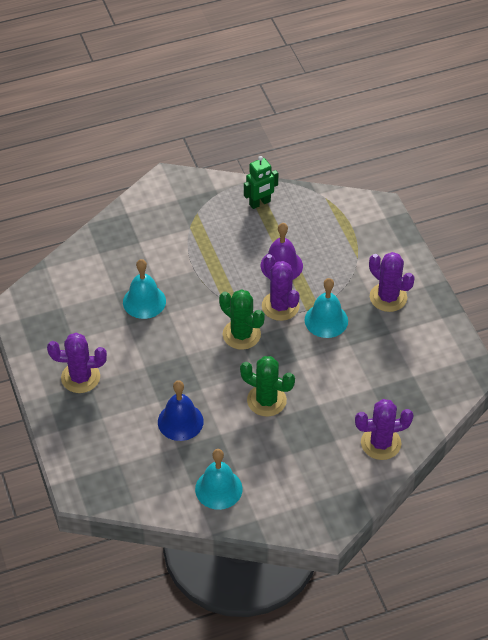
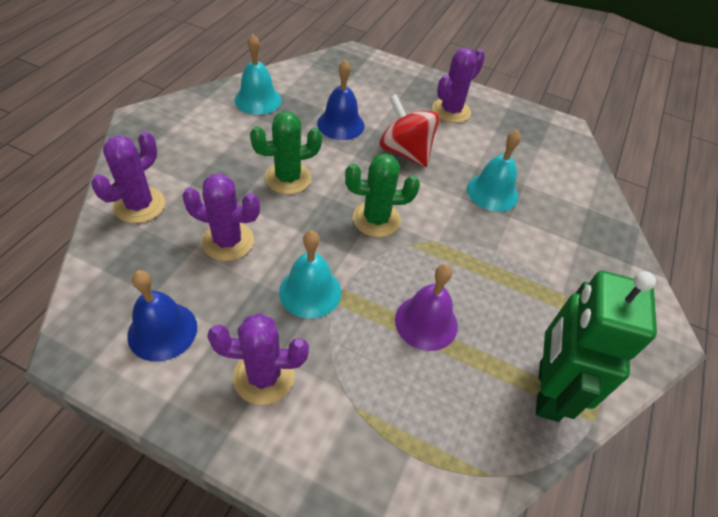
camera: 130 degrees right, 0 degrees up
(162, 367) = (405, 152): none -> red spinning top
(260, 203) = (547, 390): green robot -> green robot, size x1.80
(280, 306) = (373, 273): purple cactus -> purple cactus (228, 241)
(421, 352) = (162, 331): none -> blue bell

